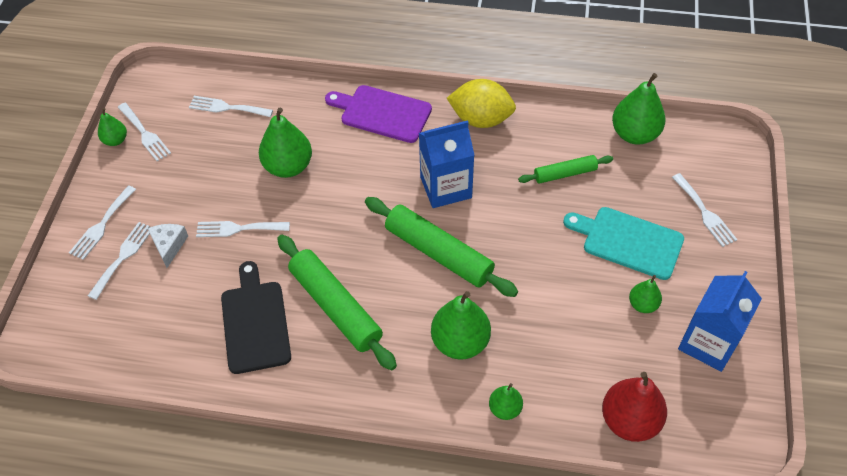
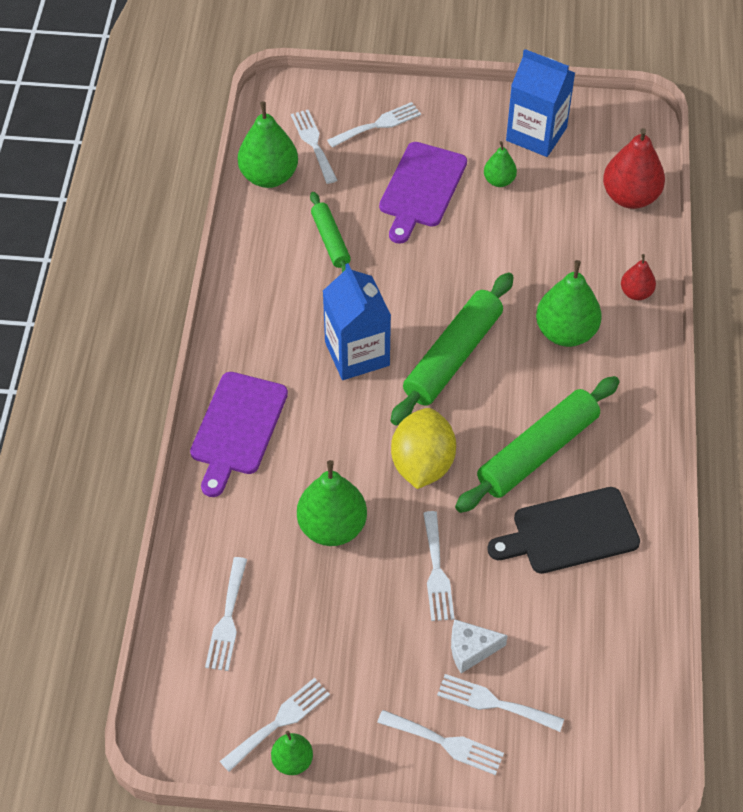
camera: 95 degrees left, 0 degrees up
(481, 119) = (247, 322): yellow lemon -> yellow lemon (422, 464)
(505, 409) = (636, 293): green pear -> red pear
(628, 242) = (421, 189): turquoise cutting board -> purple cutting board
(676, 165) = (313, 143): none -> white fork

